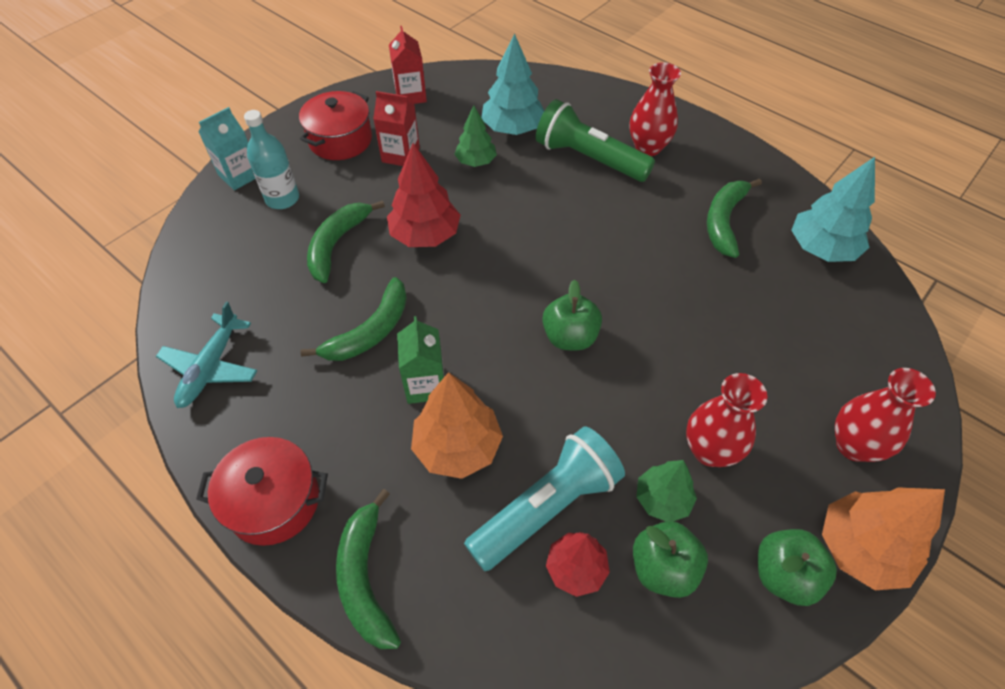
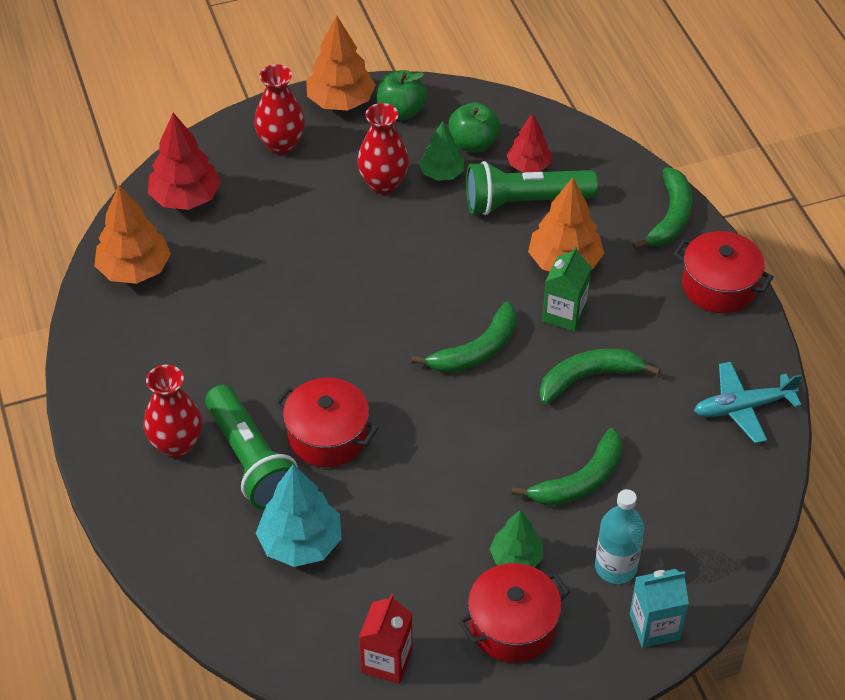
camera: 150 degrees left, 5 degrees down
(211, 367) = (743, 408): turquoise plane -> turquoise plane turned 150 degrees counterclockwise
(400, 155) = (453, 567): red carton -> none
(425, 235) = (485, 450): red tree -> red tree (186, 198)
(476, 161) = (375, 516): green tree -> green tree (516, 558)
(546, 507) = (524, 202): turquoise flashlight -> green flashlight
(551, 195) = (327, 436): none -> red pot
(570, 337) = (420, 298): green apple -> none
(724, 221) = (189, 332): green banana -> green banana (476, 350)
(821, 248) = (134, 270): turquoise tree -> orange tree

